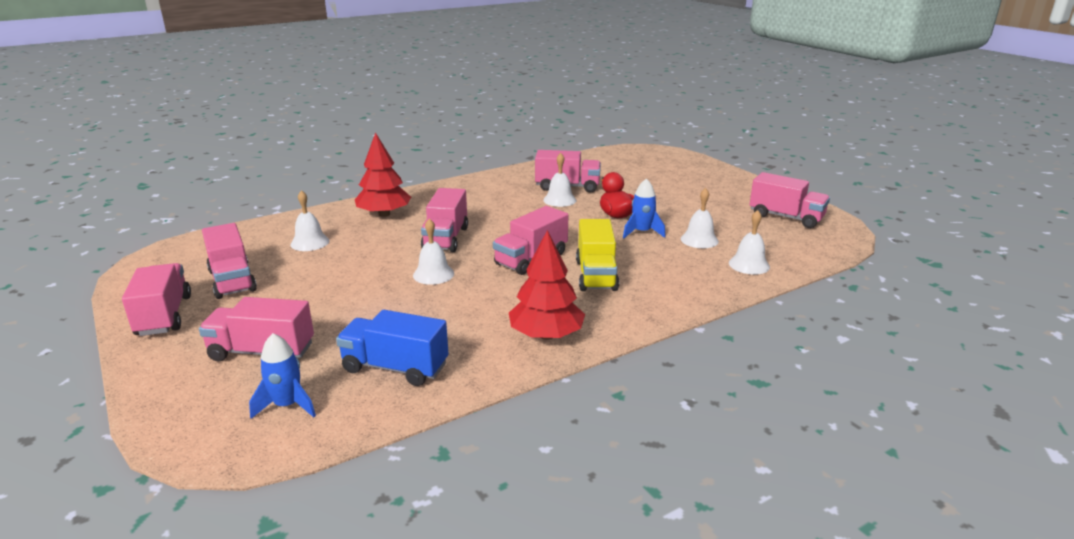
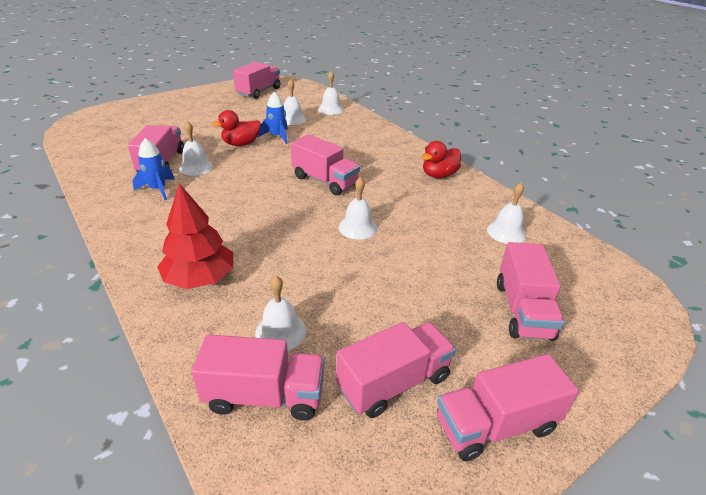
camera: 95 degrees left, 10 degrees up
(287, 405) = (579, 276): blue rocket -> blue rocket (158, 189)
(395, 368) = (506, 232): blue truck -> white bell
(446, 238) = (279, 226): pink truck -> pink truck (264, 395)
(546, 335) = (439, 175): red tree -> red duck
(596, 275) = (350, 156): yellow truck -> none

